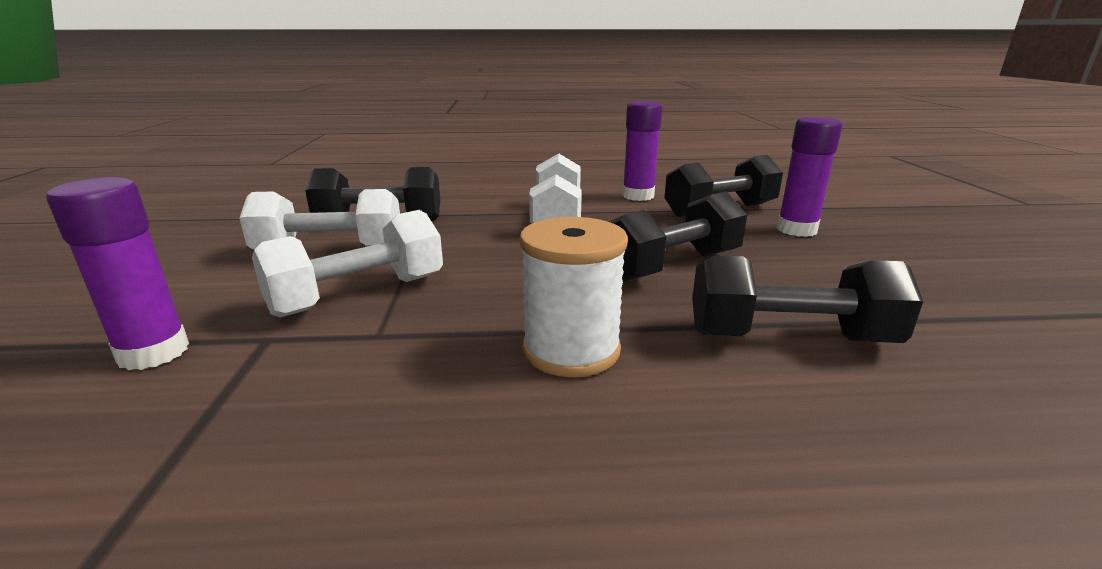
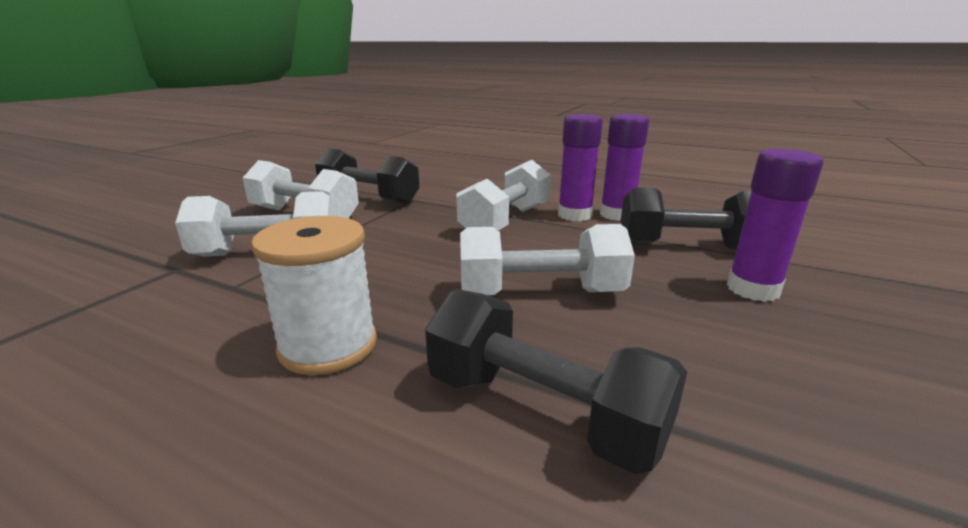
camera: 30 degrees right, 0 degrees up
(153, 353) = (115, 261): purple glue stick -> purple glue stick (574, 215)
(672, 266) = (540, 293): black dumbbell -> white dumbbell

